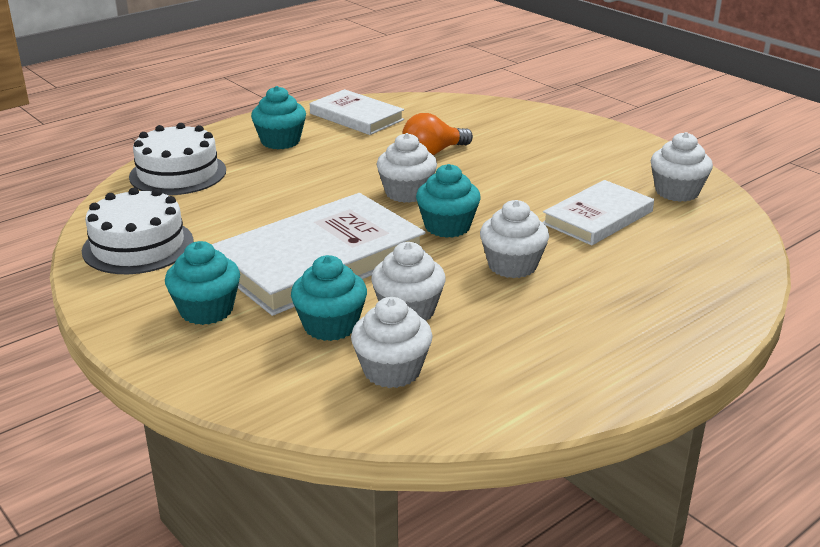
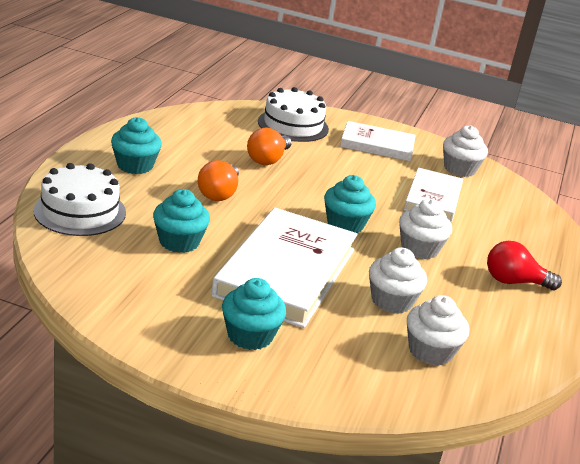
camera: 35 degrees left, 0 degrees up
(138, 246) = (126, 289): white cake -> white cake (293, 125)
(330, 326) = (353, 326): turquoise cupcake -> turquoise cupcake (179, 242)
(337, 177) = (219, 193): none -> orange light bulb
(356, 117) = (172, 133): white book -> white book (377, 145)
(406, 193) = (286, 199): white cupcake -> none
(600, 323) = (514, 282): none -> red light bulb

